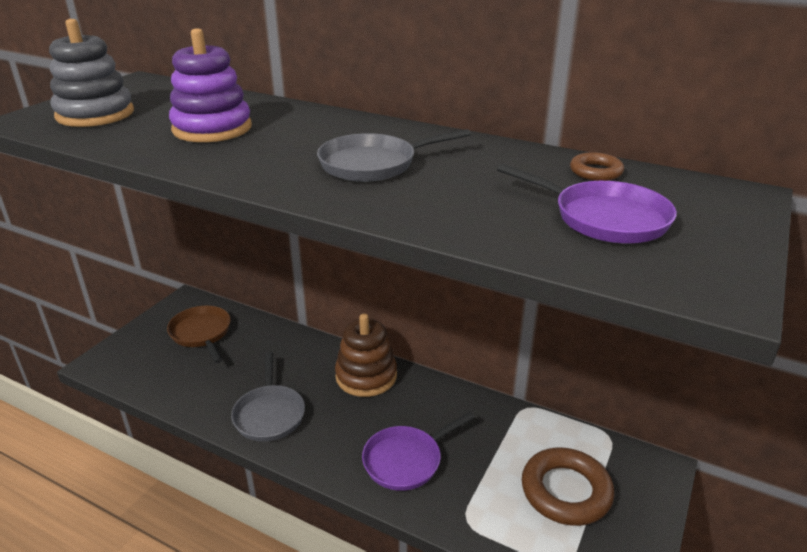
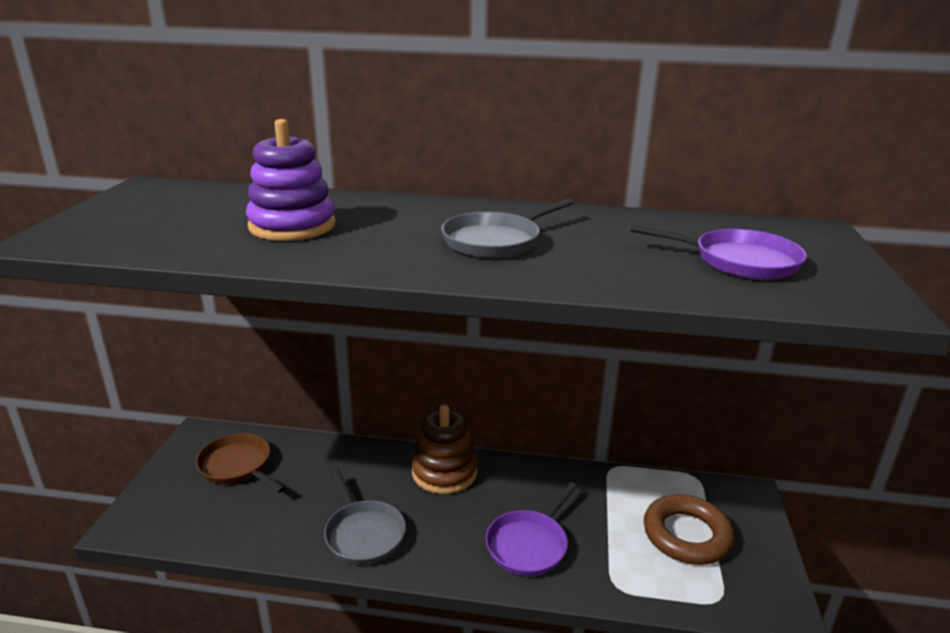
camera: 20 degrees left, 5 degrees down
(95, 114) = (136, 225): grey stacking toy -> none
(595, 171) = (693, 224): brown ring -> none

